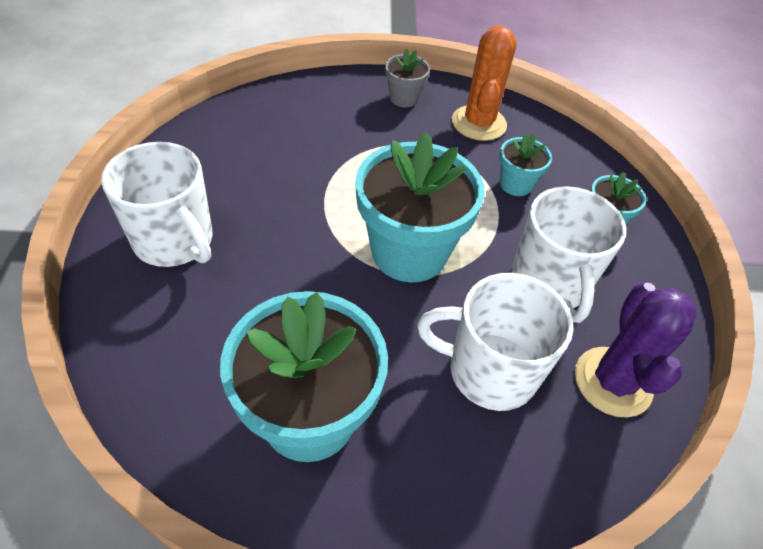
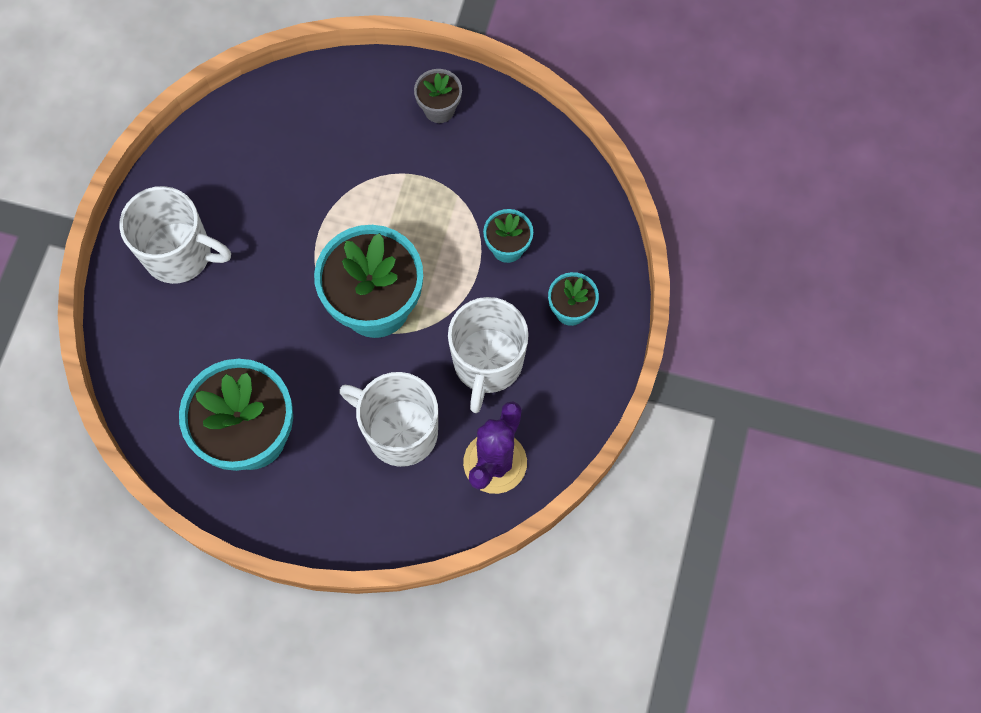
camera: 20 degrees right, 20 degrees up
(175, 241) = (180, 254): white mug -> white mug turned 45 degrees counterclockwise
(478, 123) = (505, 159): orange cactus -> none

